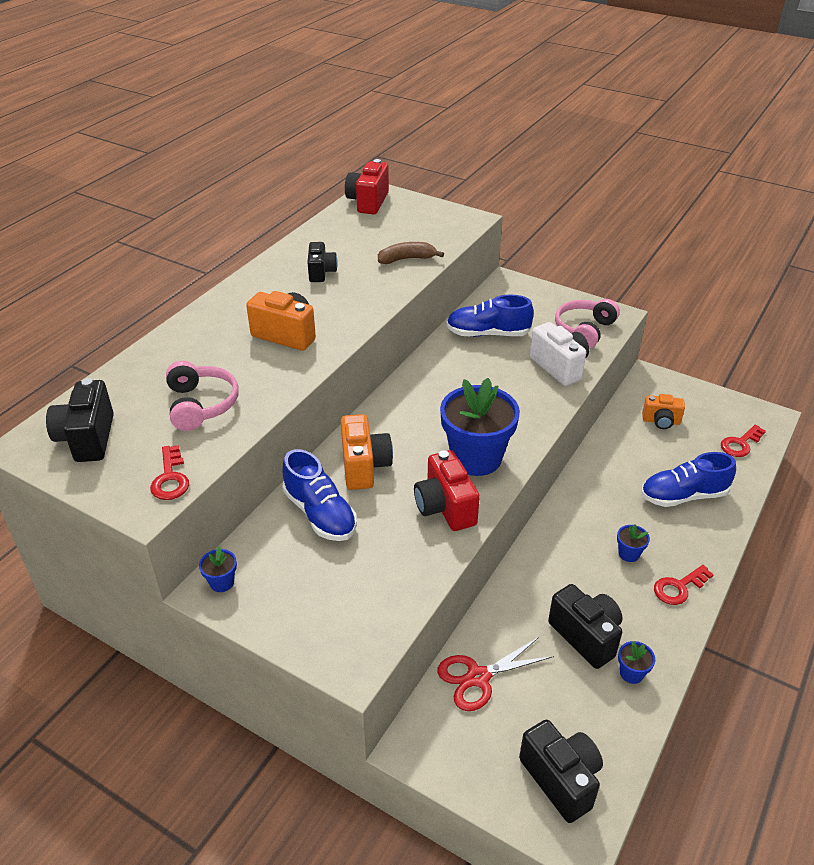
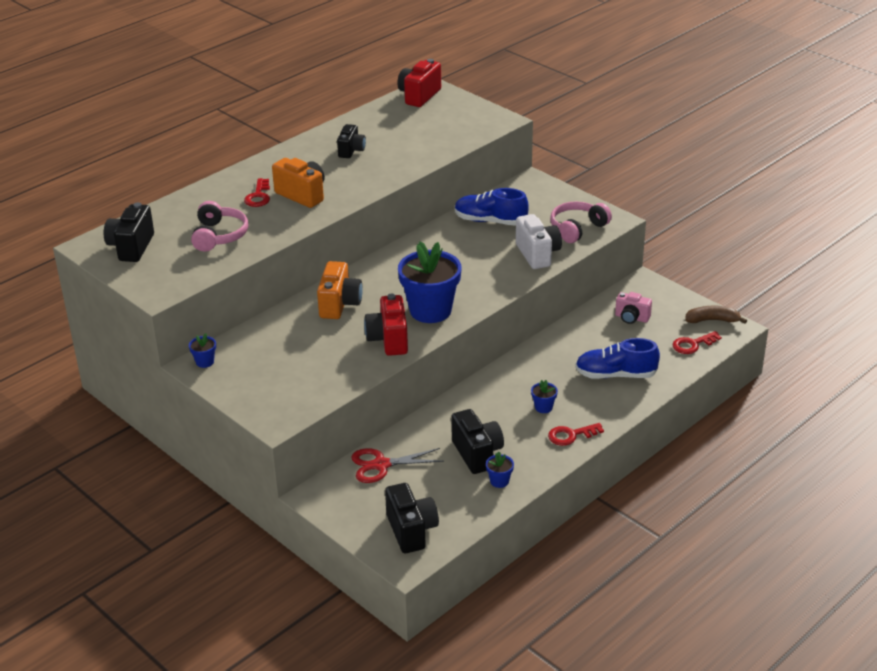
camera: 15 degrees right, 5 degrees down
(170, 478) = (181, 279): red key -> red key (258, 196)
(320, 514) = (292, 330): blue shoe -> none
(406, 259) = (428, 148): brown banana -> brown banana (712, 320)
(661, 421) = (631, 318): orange camera -> pink camera

